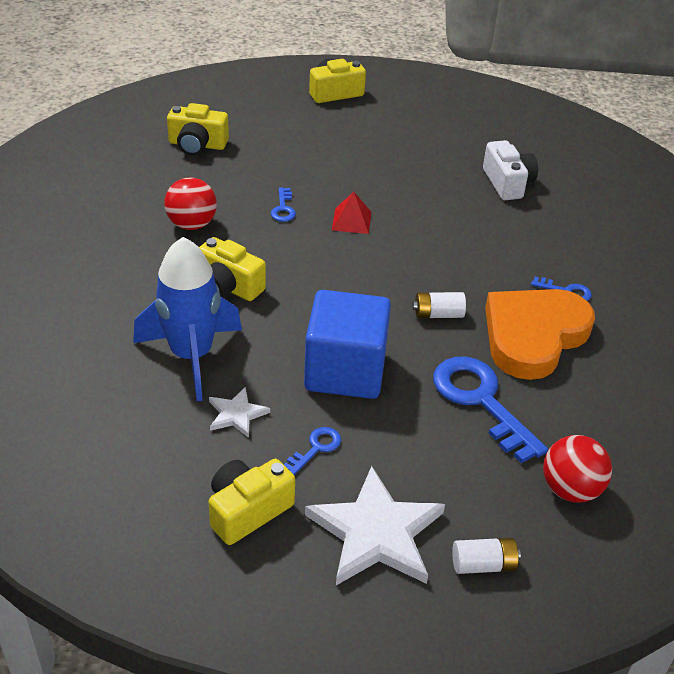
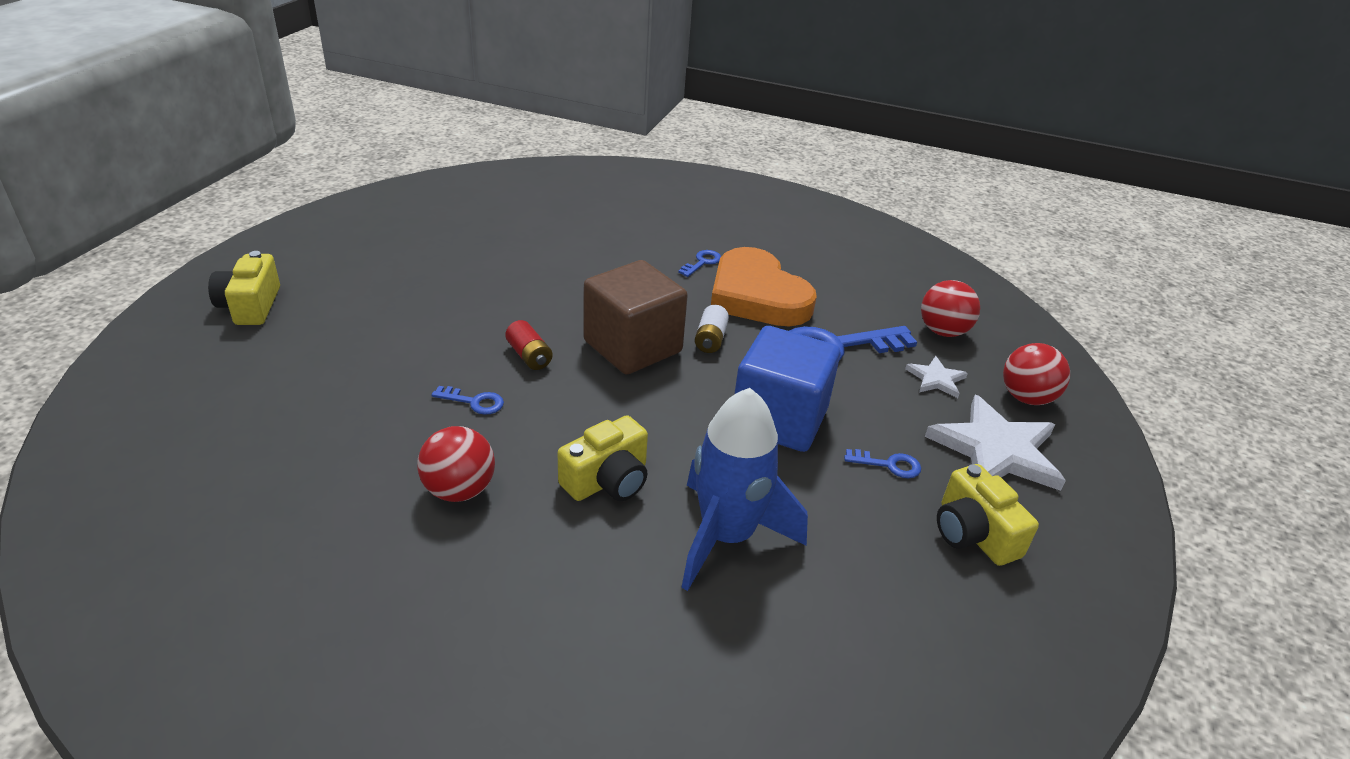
camera: 75 degrees left, 5 degrees down
(197, 145) = (268, 450): yellow camera -> none
(236, 414) = (832, 515): white star -> white star (936, 379)
(316, 448) = (888, 465): blue key -> blue key turned 135 degrees clockwise
(351, 221) = (529, 356): red pyramid -> red battery
(397, 271) = (632, 347): none -> brown cube
(483, 565) = (1026, 398): white battery -> red ball
(507, 183) = (524, 245): white camera -> none

